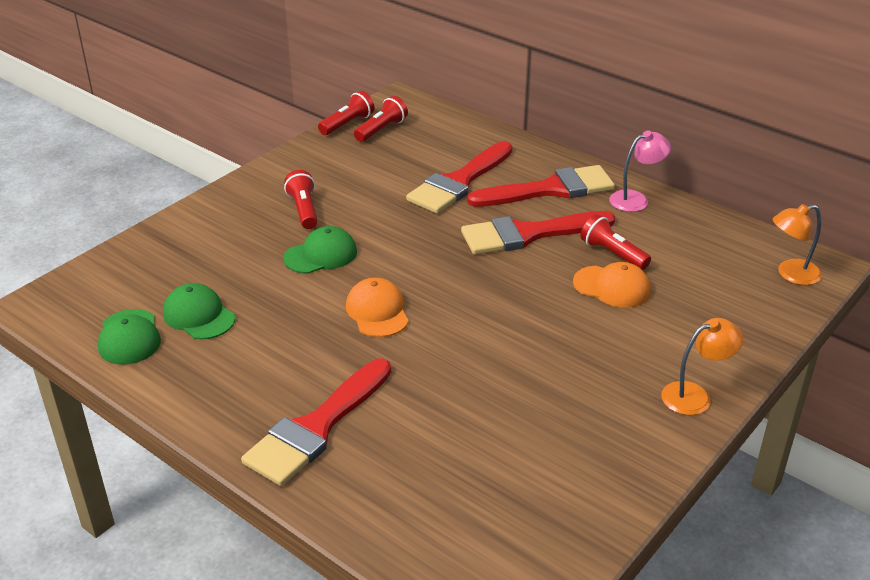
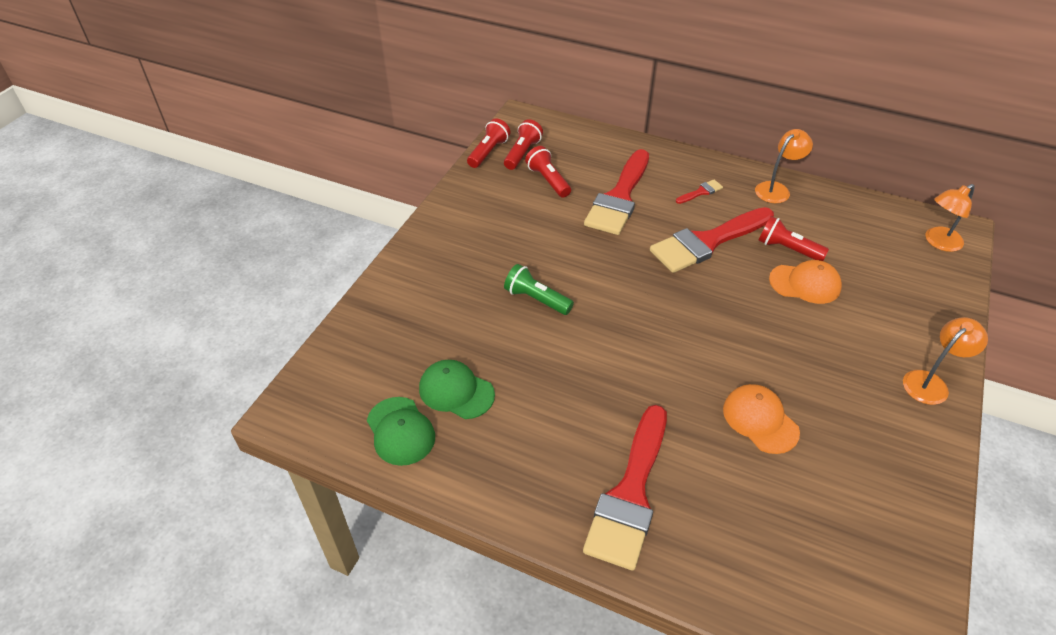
camera: 15 degrees left, 10 degrees up
(304, 210) = (496, 253): red flashlight -> red flashlight (548, 180)
(321, 255) = (536, 299): green cap -> green flashlight
(377, 311) = (619, 351): orange cap -> orange cap (760, 420)
(549, 190) = (700, 192): red brush -> red brush, size x0.40
(636, 199) = (776, 189): pink lamp -> orange lamp

